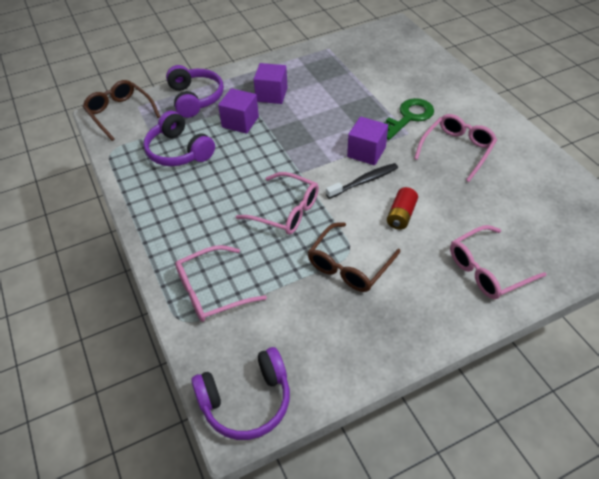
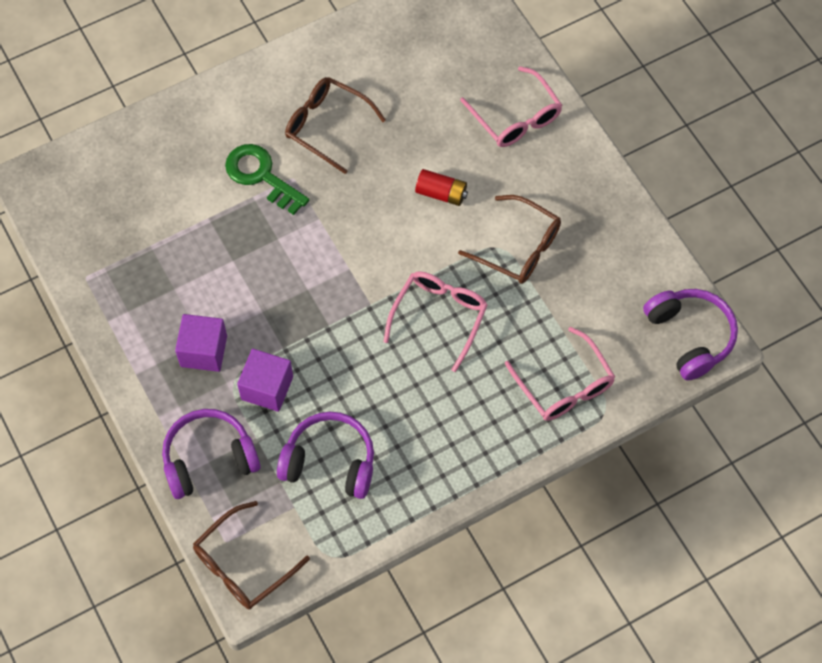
camera: 95 degrees left, 15 degrees up
(179, 151) = (330, 462): purple headphones -> purple headphones turned 120 degrees counterclockwise
(364, 181) = (385, 231): black toothbrush -> none
(366, 152) = (331, 227): purple cube -> none
(457, 150) = (327, 126): pink glasses -> brown glasses

